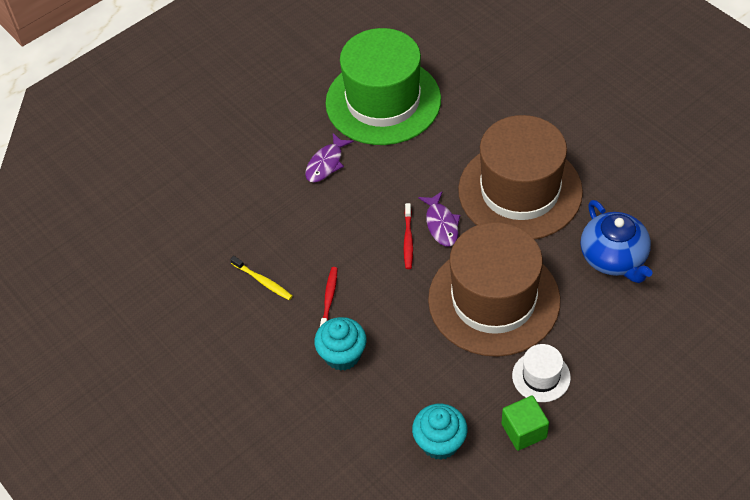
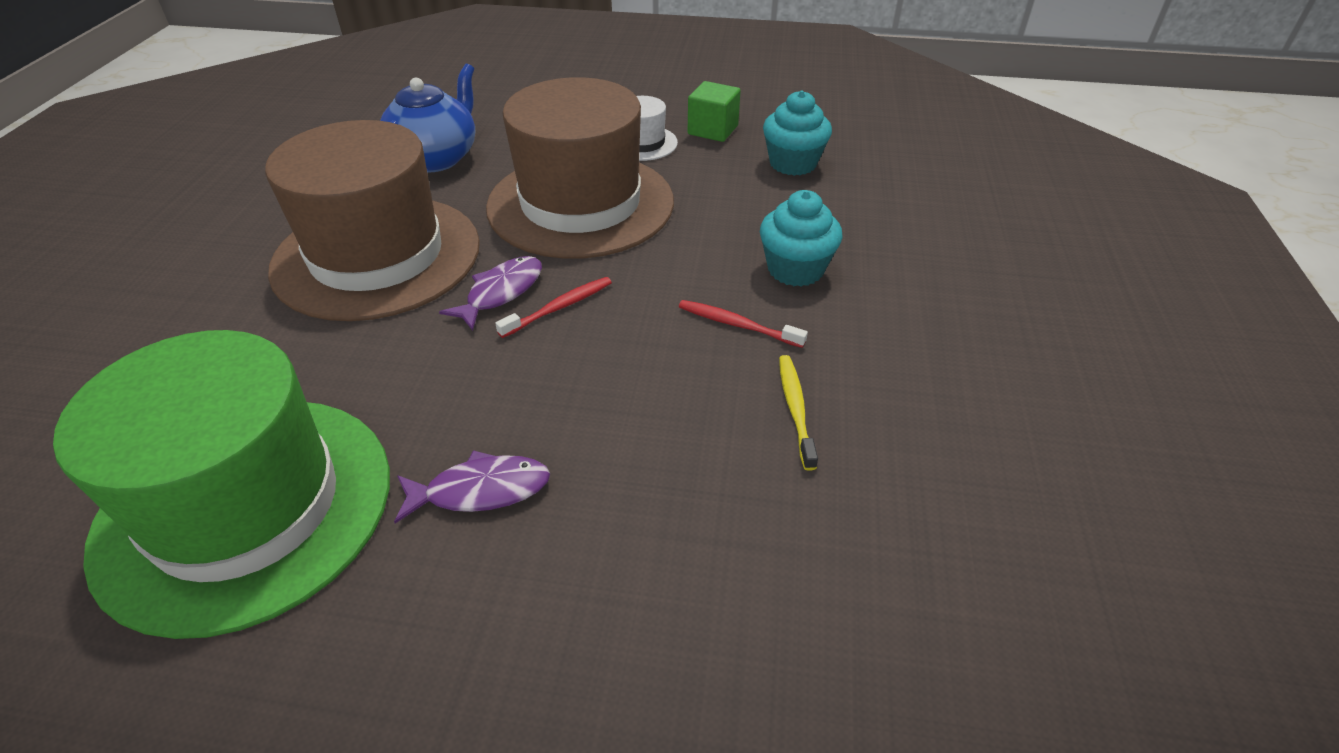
camera: 135 degrees left, 10 degrees down
(329, 299) = (737, 325): red toothbrush -> red toothbrush turned 60 degrees clockwise

